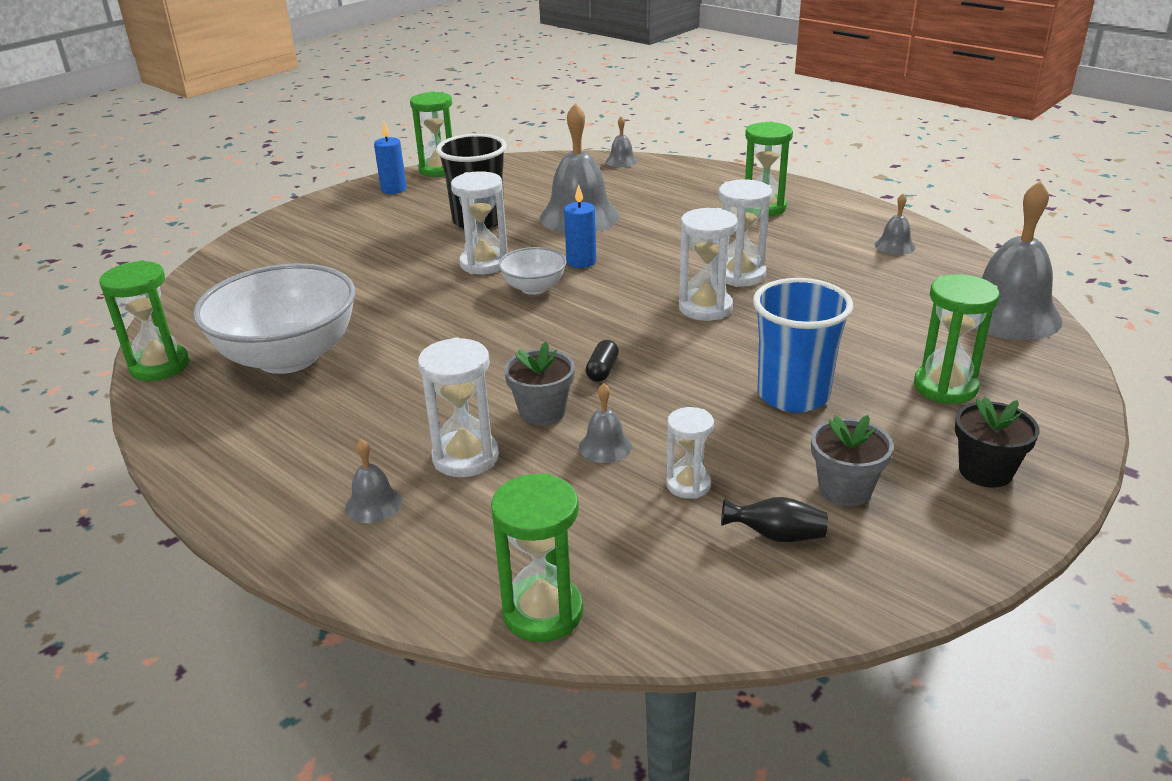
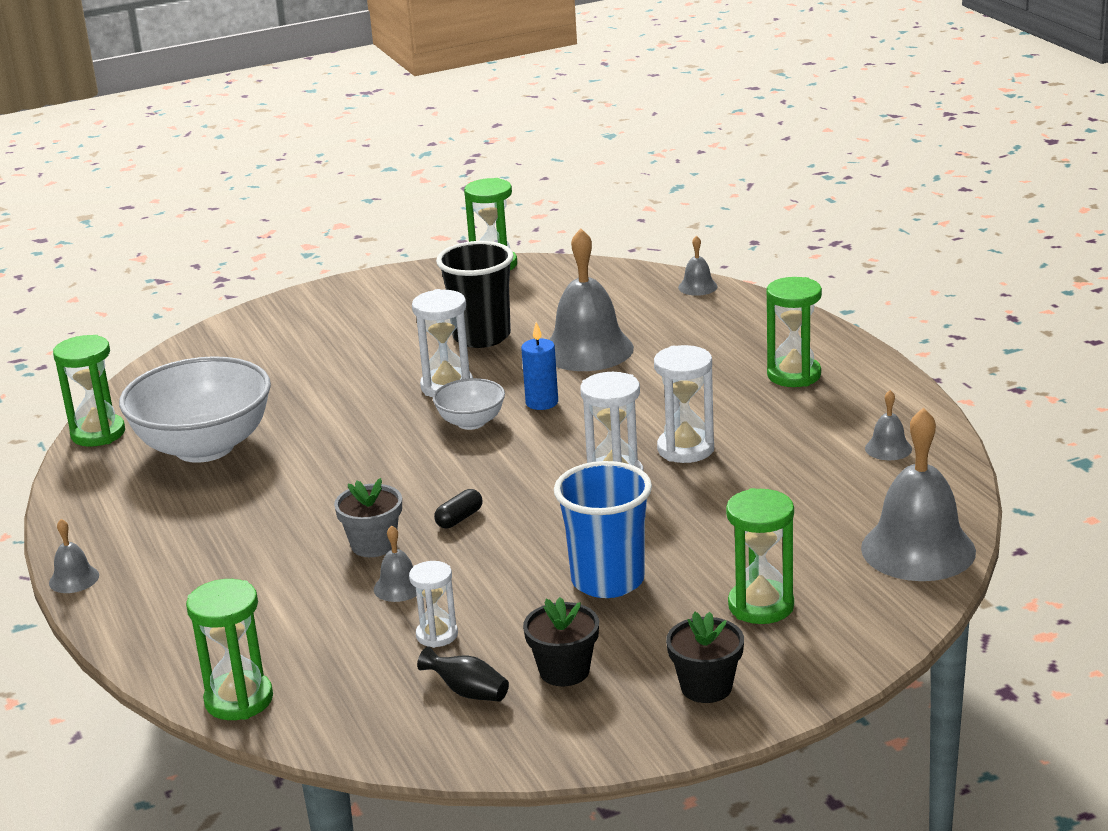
camera: 25 degrees right, 5 degrees down
(373, 504) = (180, 590): grey bell -> grey bell (74, 579)
(393, 189) = (429, 282): blue candle -> none
(465, 457) = (279, 569): white hourglass -> none
(845, 489) = (564, 671): grey flower pot -> black flower pot

